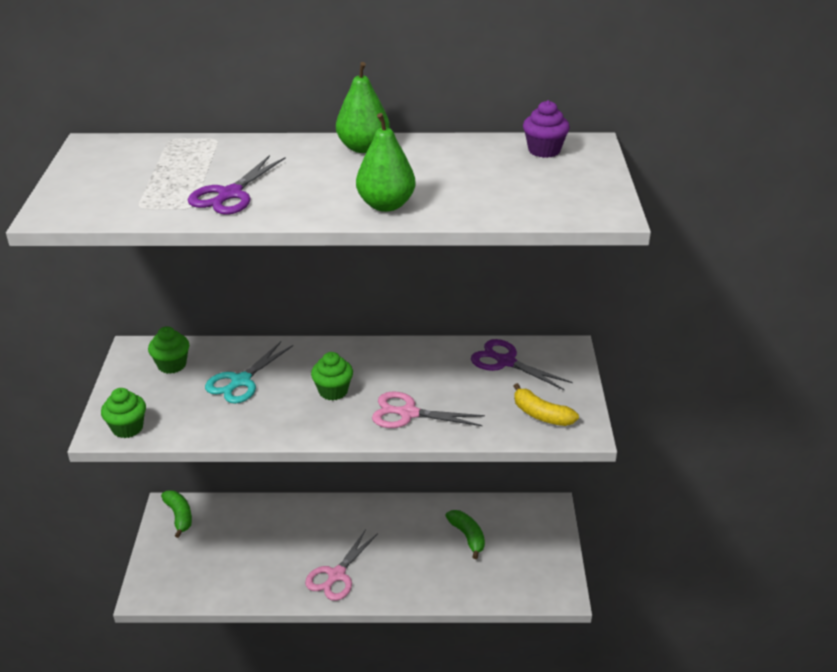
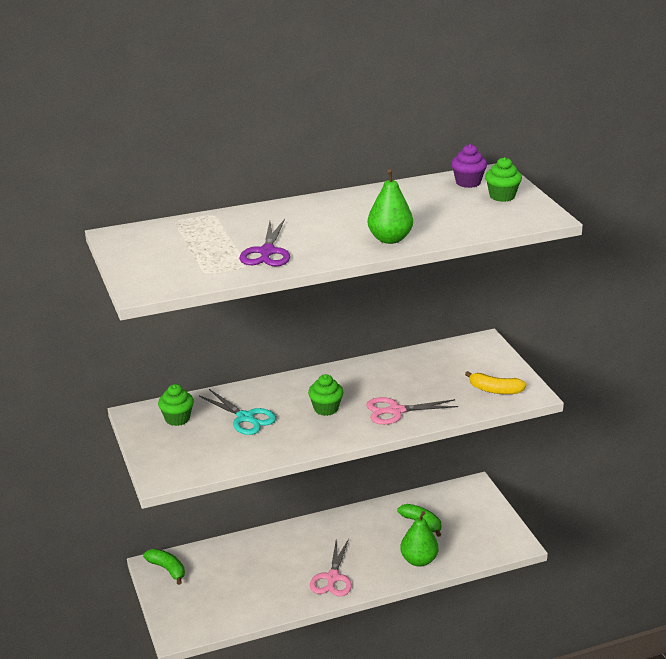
camera: 20 degrees left, 5 degrees down
(127, 428) = (178, 471): green cupcake -> green cupcake (502, 196)
(241, 381) = (245, 418): turquoise scissors -> turquoise scissors turned 60 degrees counterclockwise
(363, 148) = (334, 202): green pear -> green pear (418, 560)
(506, 362) = (444, 359): purple scissors -> none

